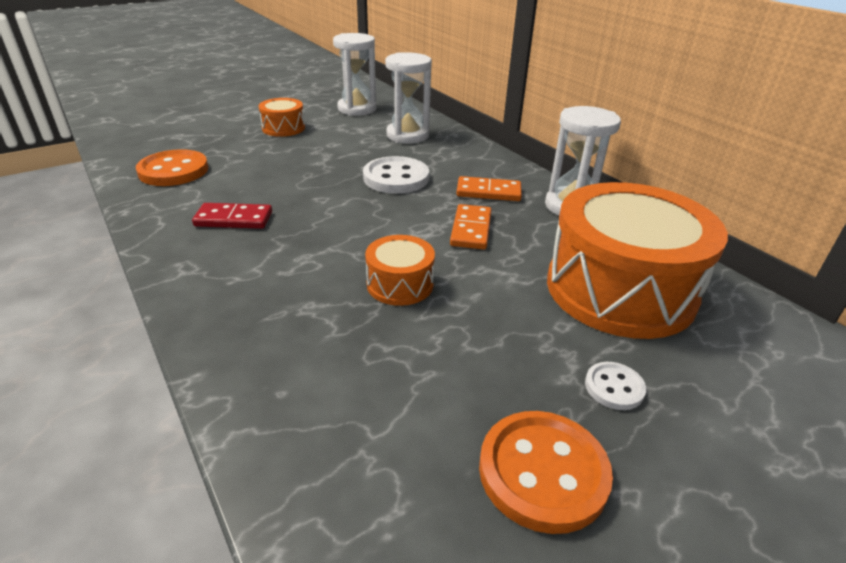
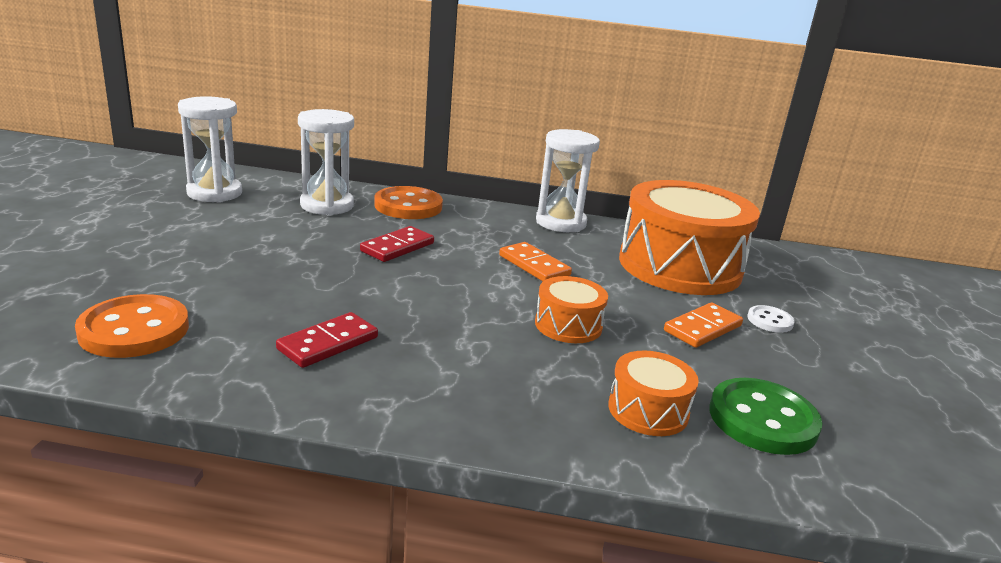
camera: 50 degrees left, 10 degrees down
(283, 128) = (170, 238): orange drum -> orange drum (648, 410)
(395, 456) = (762, 419): none -> green button
(396, 178) = (397, 247): white button -> red domino
(488, 192) = (490, 232): orange domino -> orange domino (703, 328)
(543, 472) = (819, 379): orange button -> orange button (408, 206)

